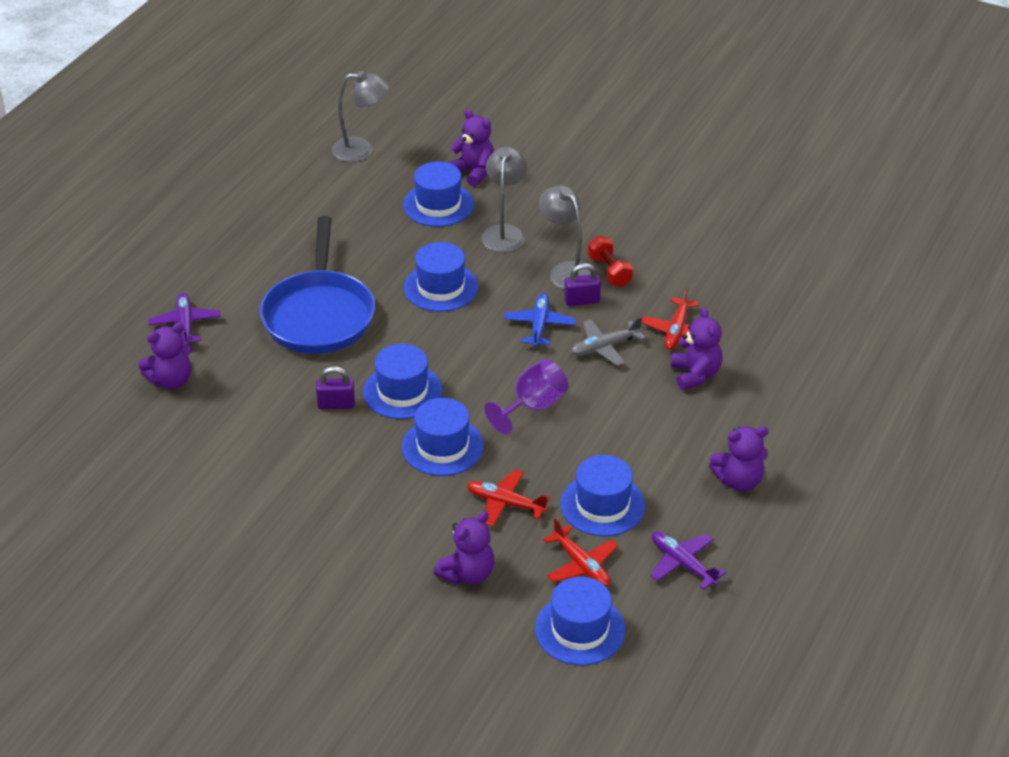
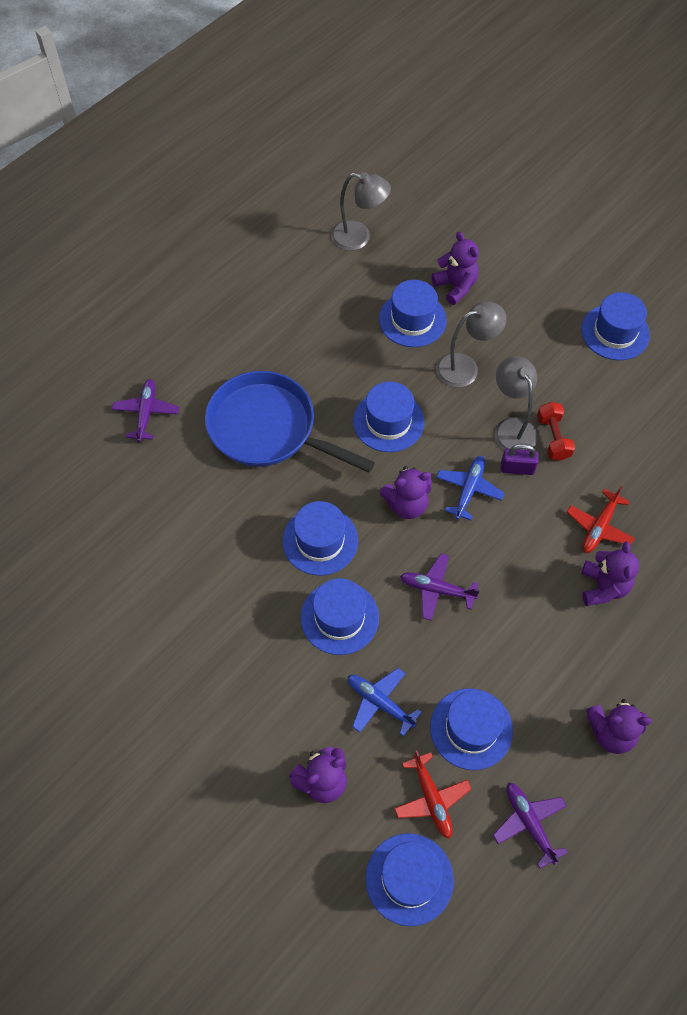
camera: 15 degrees right, 20 degrees up
(171, 380) = (116, 477): purple teddy bear -> purple teddy bear (406, 504)
(319, 314) = (268, 429): blue pan -> blue pan turned 105 degrees clockwise
(336, 404) = (255, 542): purple padlock -> none
(504, 232) = (465, 367): grey lamp -> grey lamp turned 45 degrees clockwise
(505, 503) = (379, 702): red plane -> blue plane
(533, 407) = (436, 589): purple goblet -> purple plane
(604, 347) = (524, 532): grey plane -> none
(643, 181) = (615, 332): none -> blue hat

